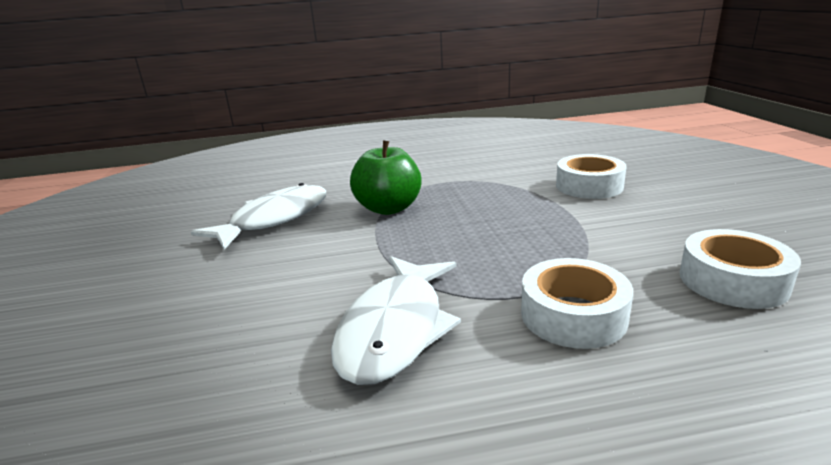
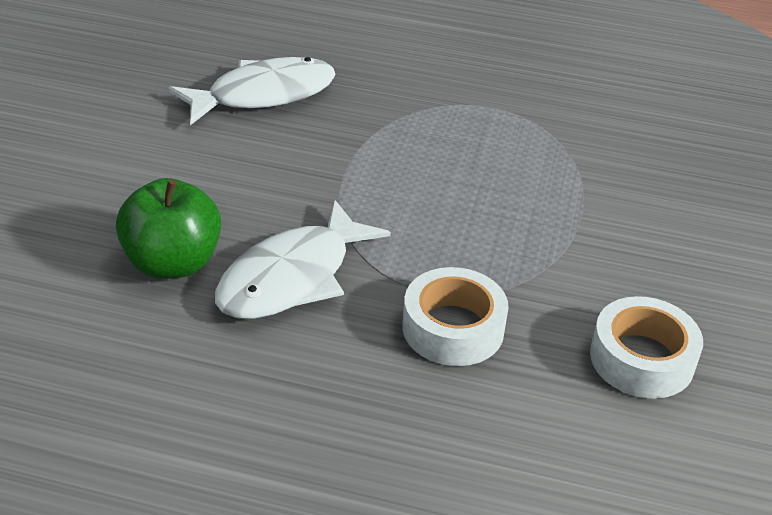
camera: 20 degrees right, 15 degrees up
(388, 208) = (392, 126): green apple -> green apple (172, 263)
(589, 186) = (651, 181): white tape -> none

